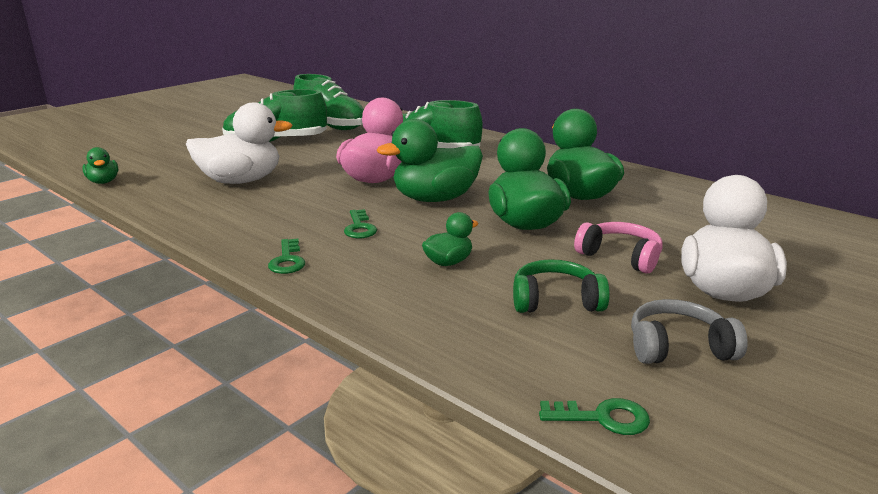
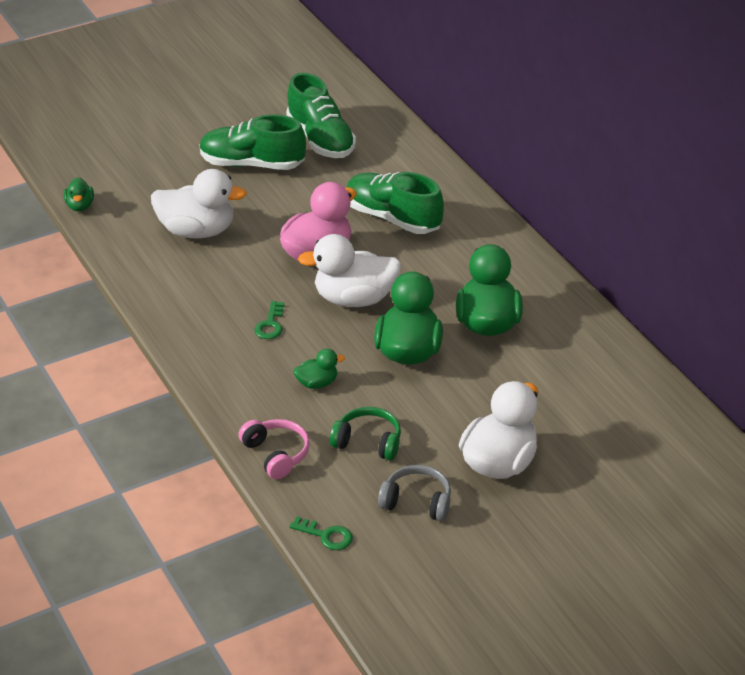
camera: 20 degrees right, 15 degrees up
(287, 260) = (199, 352): green key -> none
(435, 199) = (354, 299): green duck -> white duck
(620, 257) = (454, 410): pink headphones -> pink headphones (276, 454)

